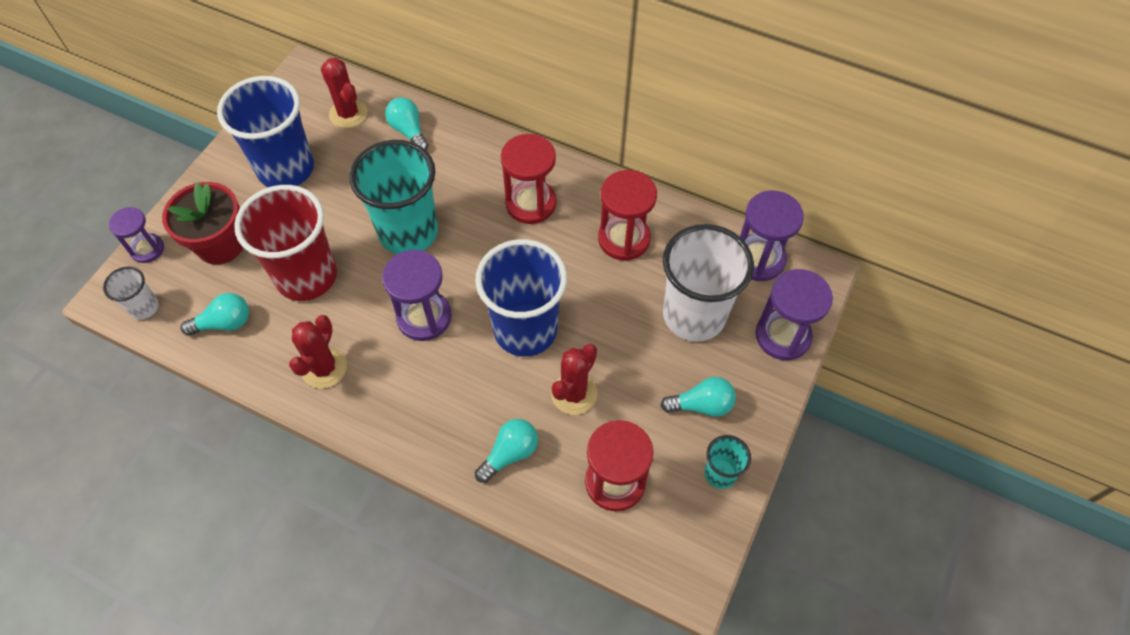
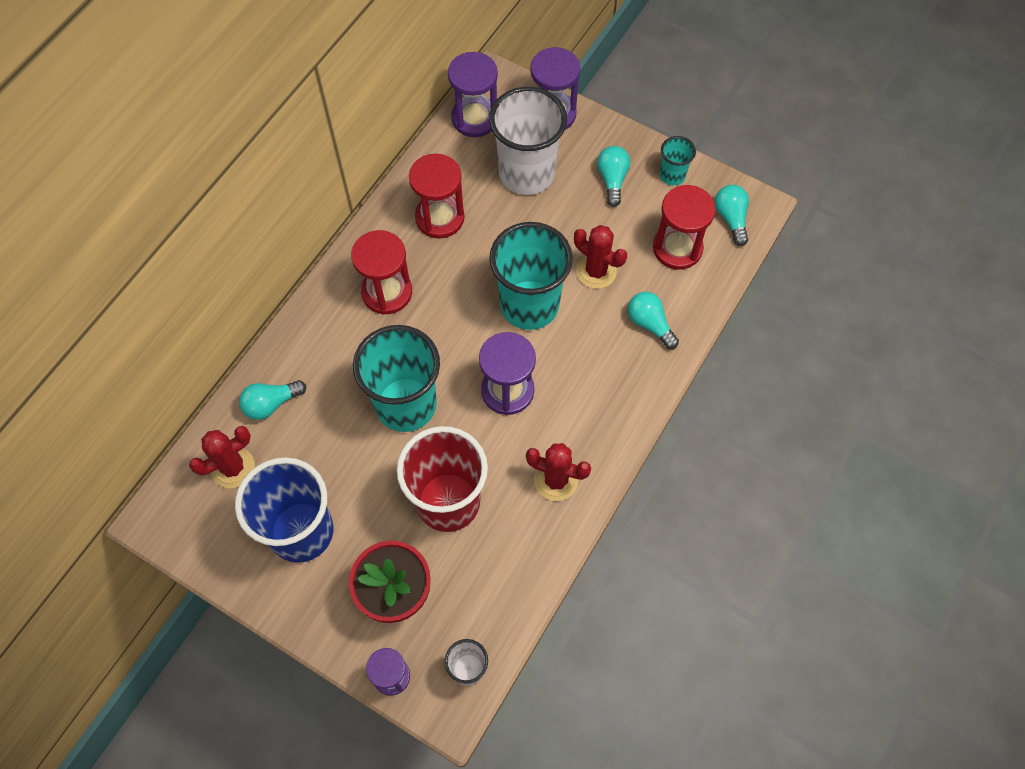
camera: 85 degrees left, 5 degrees up
(224, 323) = (496, 580): turquoise light bulb -> turquoise light bulb (731, 218)
(525, 330) = (529, 305): blue cup -> turquoise cup

